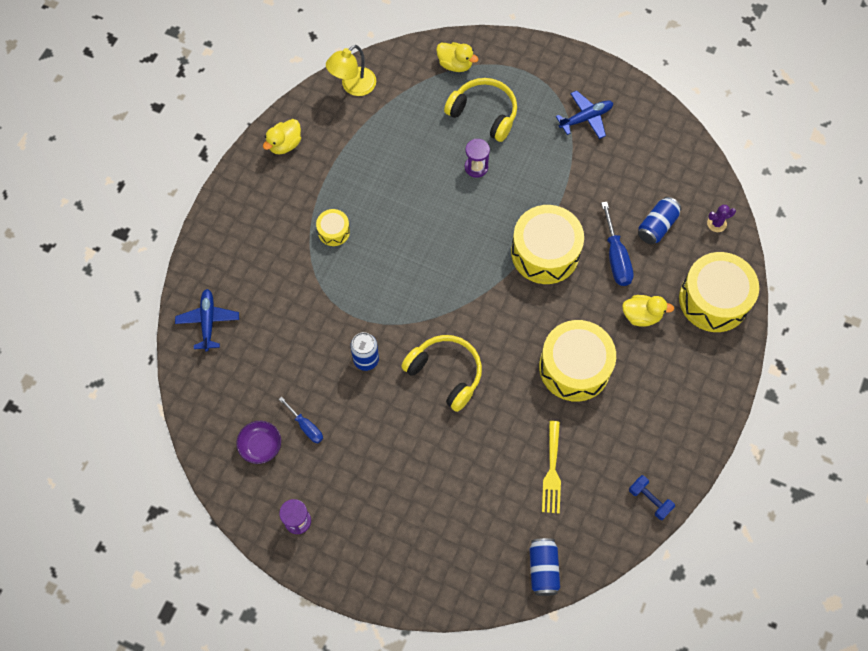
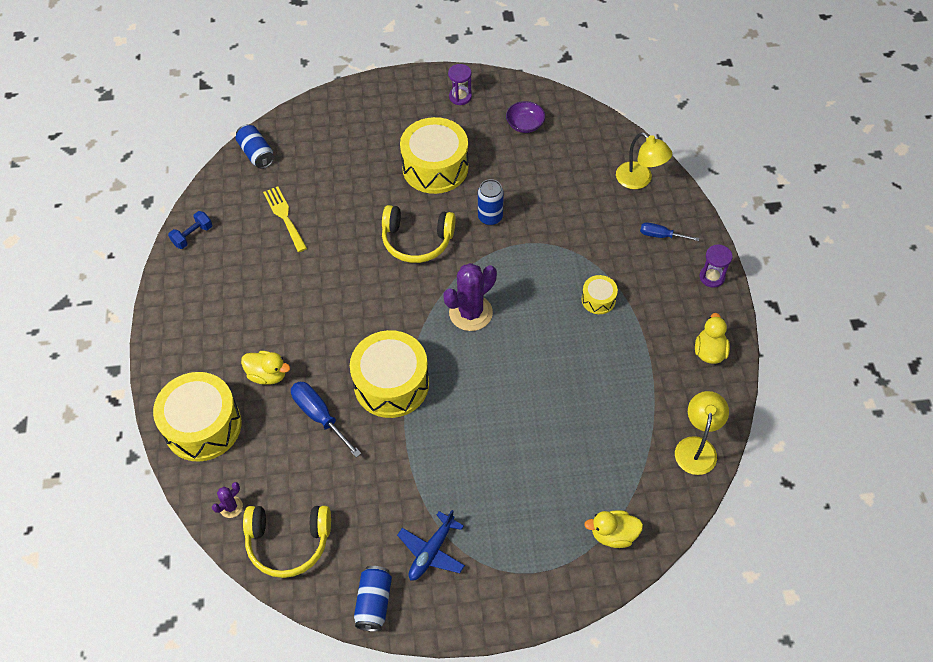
camera: 150 degrees right, 10 degrees down
(208, 321) = (639, 180): blue plane -> yellow lamp
(306, 426) = (501, 152): blue screwdriver -> blue screwdriver (661, 235)
(444, 278) = (470, 313): none -> purple cactus
(476, 167) = (511, 431): purple hourglass -> purple hourglass (712, 277)
(484, 113) = (543, 494): yellow headphones -> yellow headphones (288, 542)
(574, 367) = (307, 300): yellow drum -> yellow drum (435, 167)
(641, 315) = (267, 375): yellow duck -> yellow duck turned 135 degrees counterclockwise
(649, 500) = (192, 236): blue dumbbell -> blue dumbbell turned 60 degrees counterclockwise
(657, 226) = (293, 470): blue can -> blue can (374, 603)

